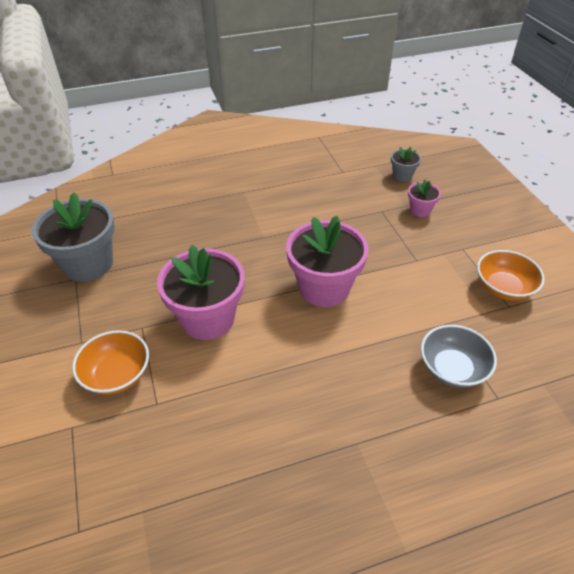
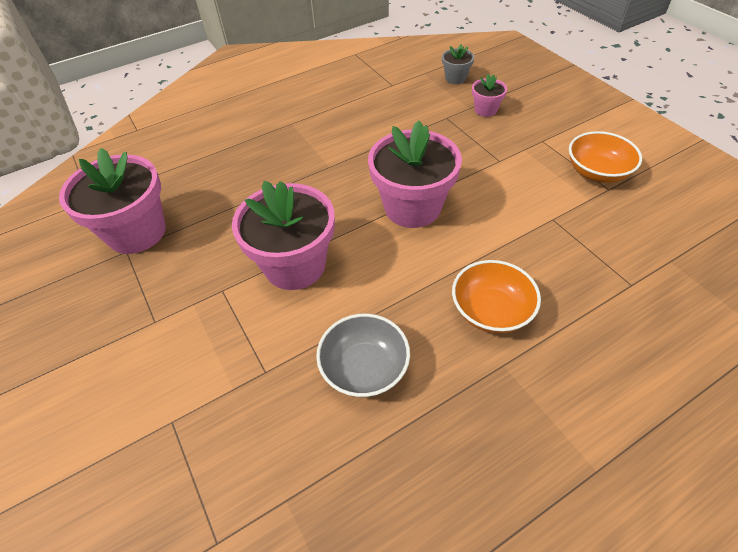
camera: 10 degrees left, 5 degrees up
(88, 264) = (137, 232): grey flower pot -> pink flower pot
(117, 375) = (208, 349): orange bowl -> orange bowl (491, 311)
(452, 368) = (575, 264): grey bowl -> grey bowl (364, 368)

